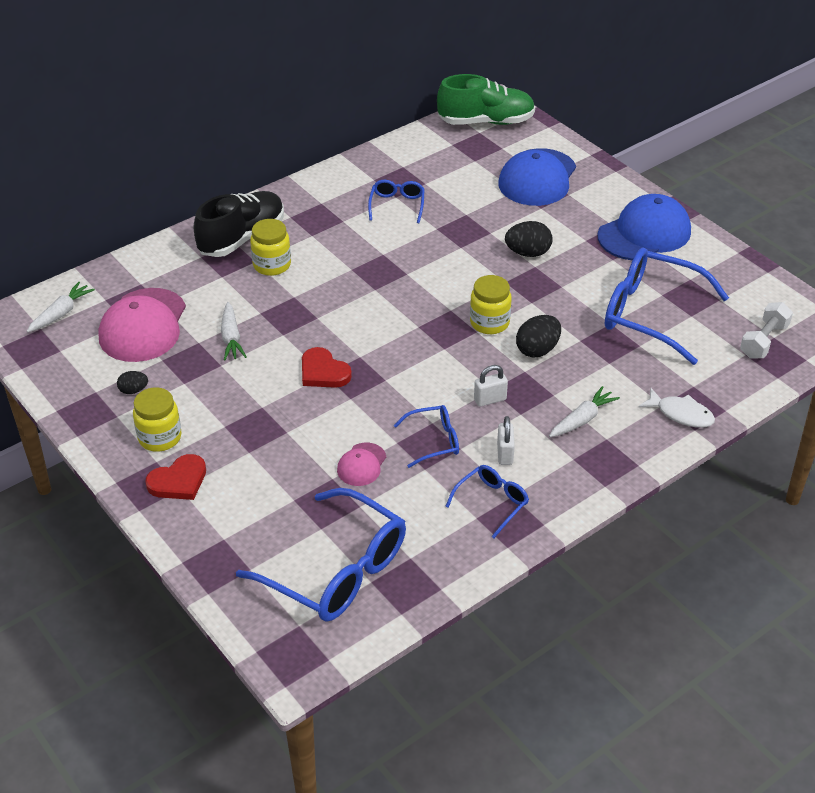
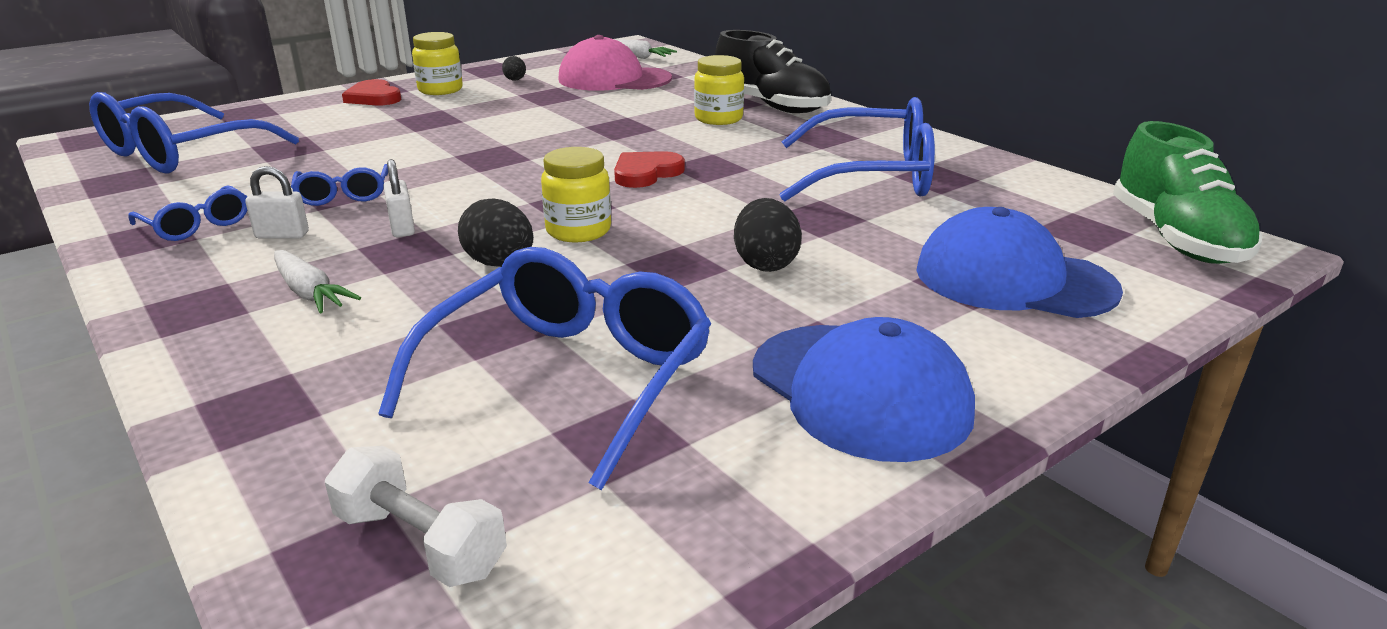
camera: 90 degrees right, 15 degrees down
(231, 338) = (585, 107): white carrot -> none
(323, 372) = (509, 143): red heart -> red heart (646, 173)
(361, 464) = (333, 161): pink cap -> none
(397, 205) = (871, 176): blue glasses -> blue glasses, size x2.02
(681, 414) = (250, 391): white fish -> none

